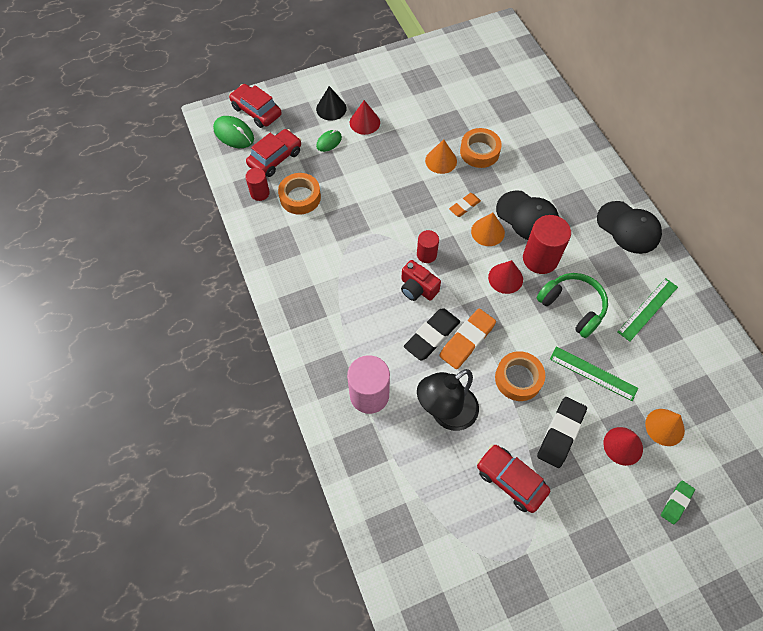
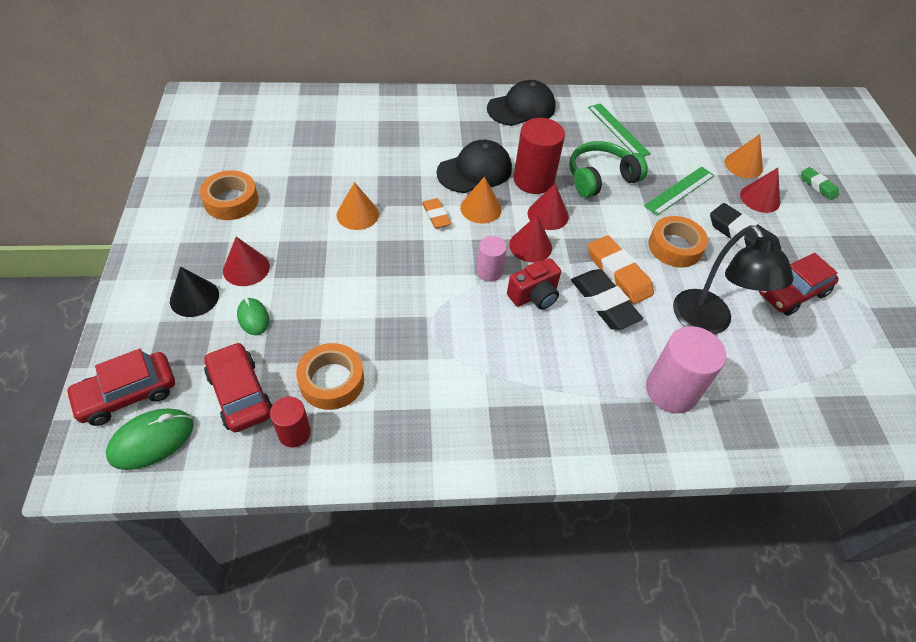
camera: 75 degrees left, 10 degrees down
(426, 254) = (489, 271): red cylinder -> pink cylinder
(465, 274) = (530, 246): none -> red cone
(479, 152) = (365, 177): orange tape -> orange tape (231, 201)

